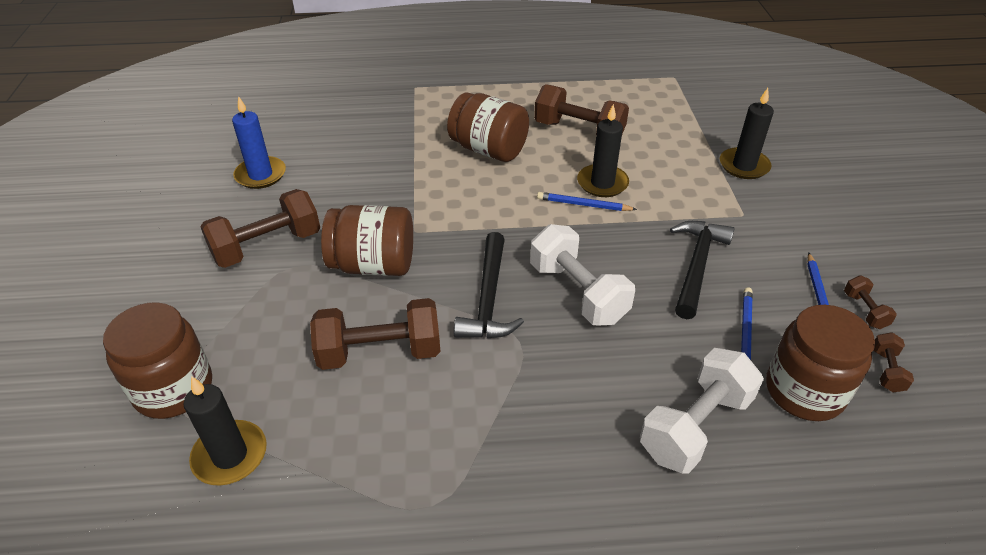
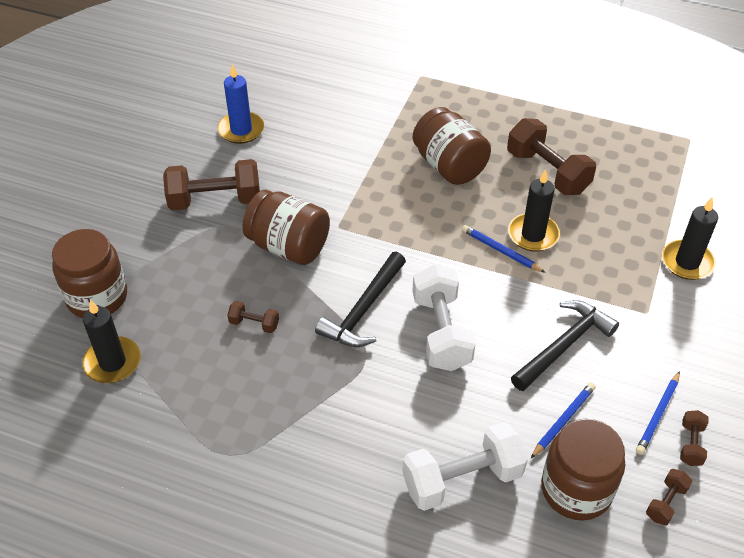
camera: 25 degrees right, 5 degrees up
(380, 352) = (254, 324): brown dumbbell -> brown dumbbell, size x0.47

